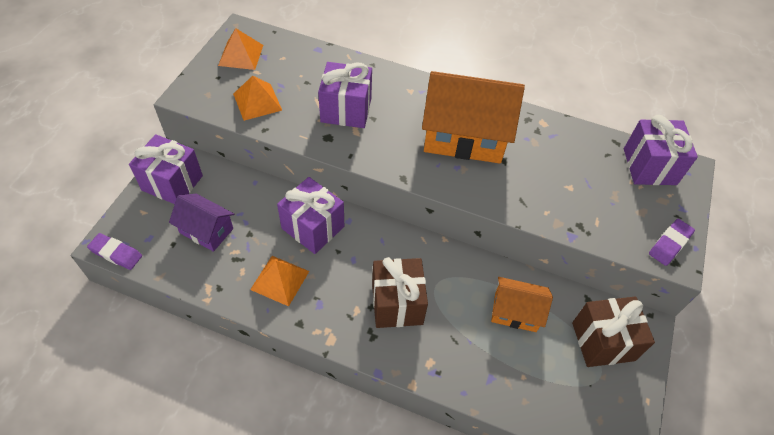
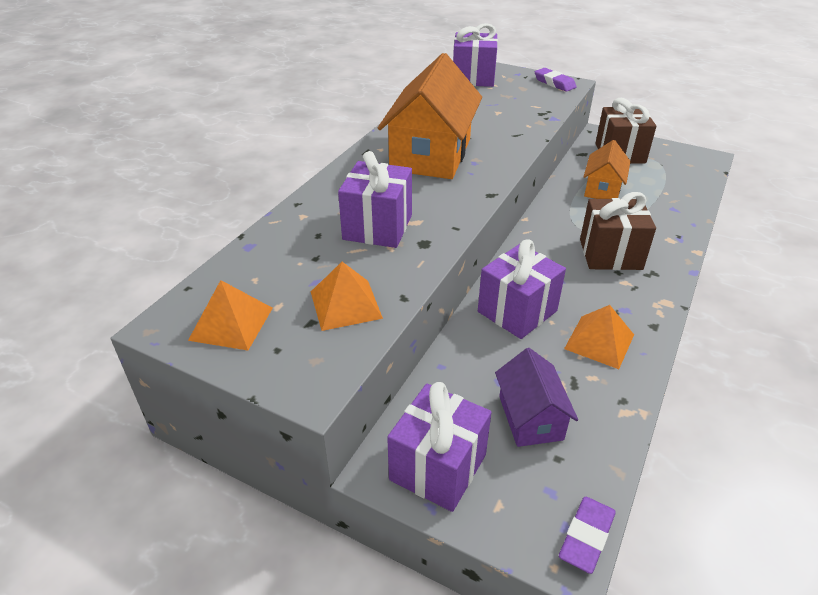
camera: 80 degrees left, 15 degrees down
(206, 230) = (530, 418): purple house -> purple house turned 45 degrees counterclockwise

